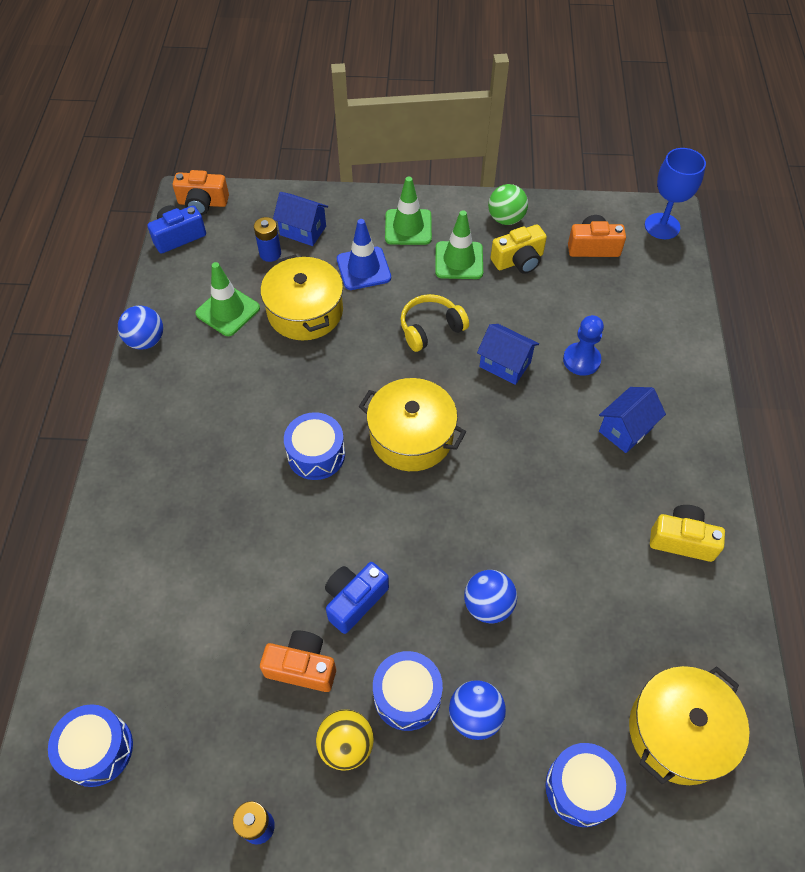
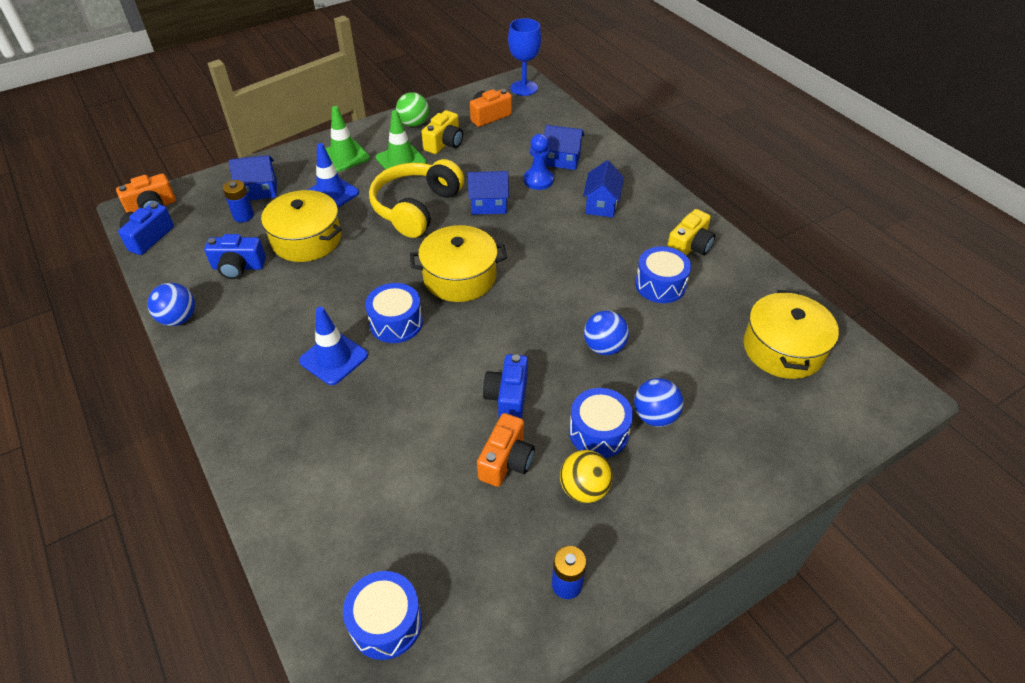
camera: 35 degrees left, 10 degrees down
(228, 311) = (238, 267): green traffic cone -> blue camera
(237, 460) = (333, 358): none -> blue traffic cone
(302, 667) = (506, 461): orange camera -> orange camera turned 135 degrees clockwise
(430, 328) = (416, 208): yellow headphones -> yellow headphones, size x1.64
(581, 788) = (757, 415): blue drum -> blue drum (660, 285)
(628, 347) = (562, 160): none -> blue house
(682, 540) = (689, 246): yellow camera -> yellow camera turned 150 degrees clockwise

